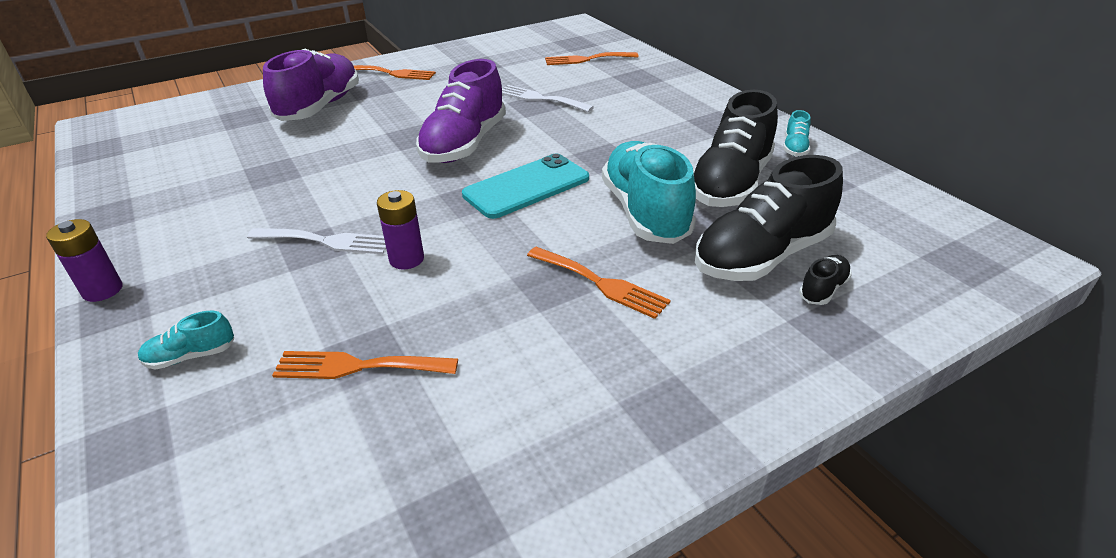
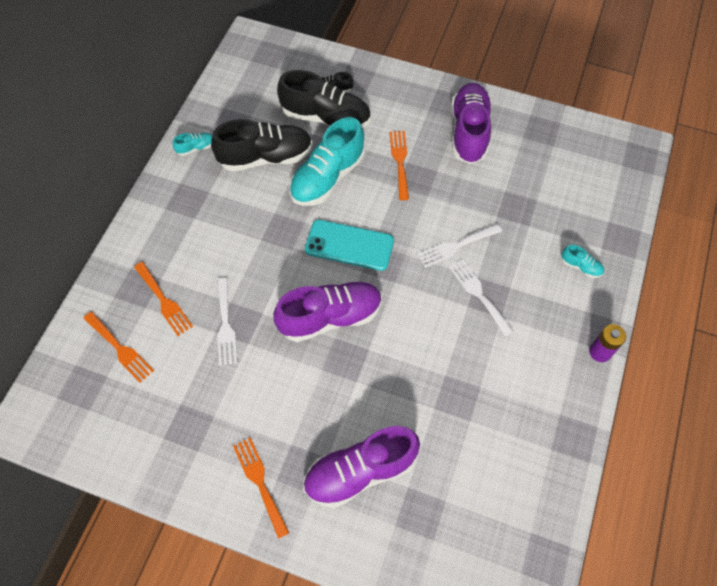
camera: 130 degrees left, 25 degrees up
(357, 366) = (524, 205): orange fork -> orange fork (164, 301)
(406, 259) = (456, 246): purple battery -> white fork
(571, 397) = (469, 132): none -> purple shoe

